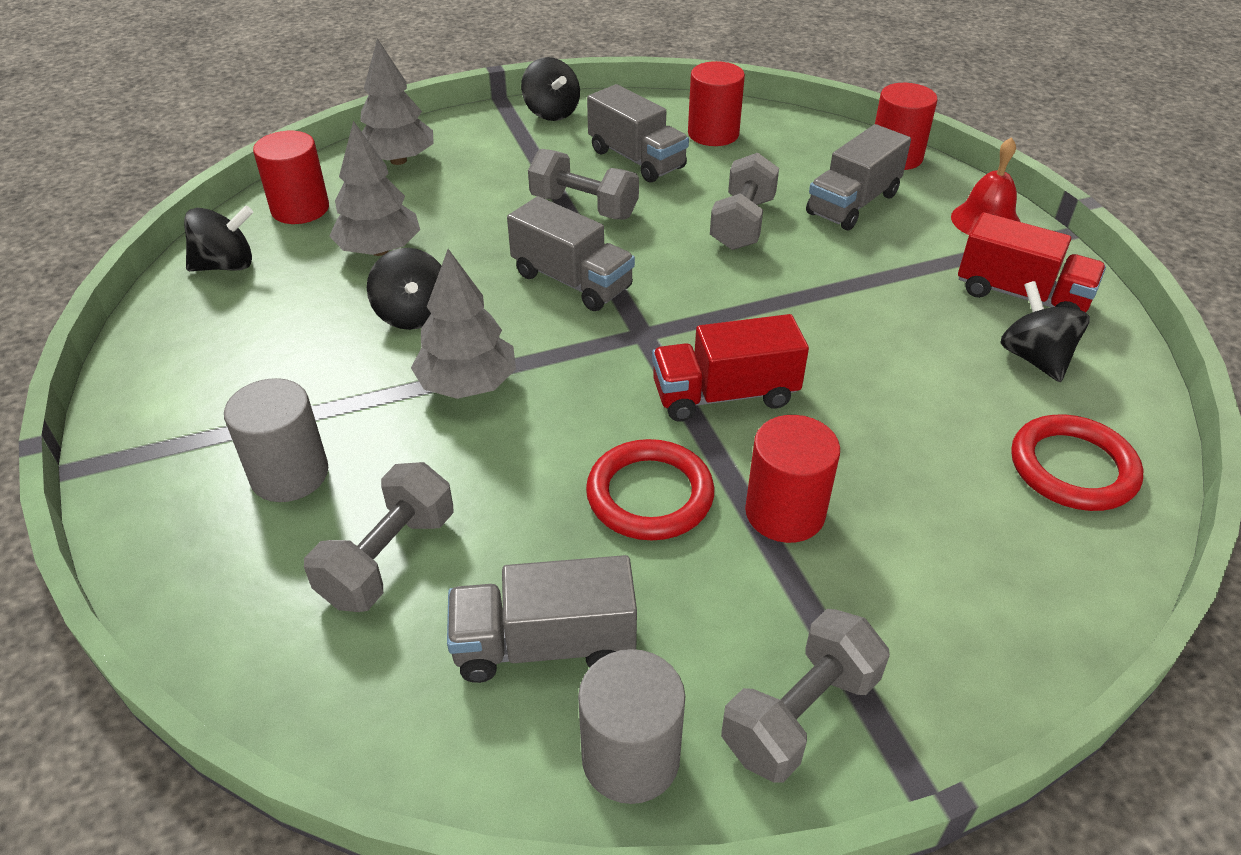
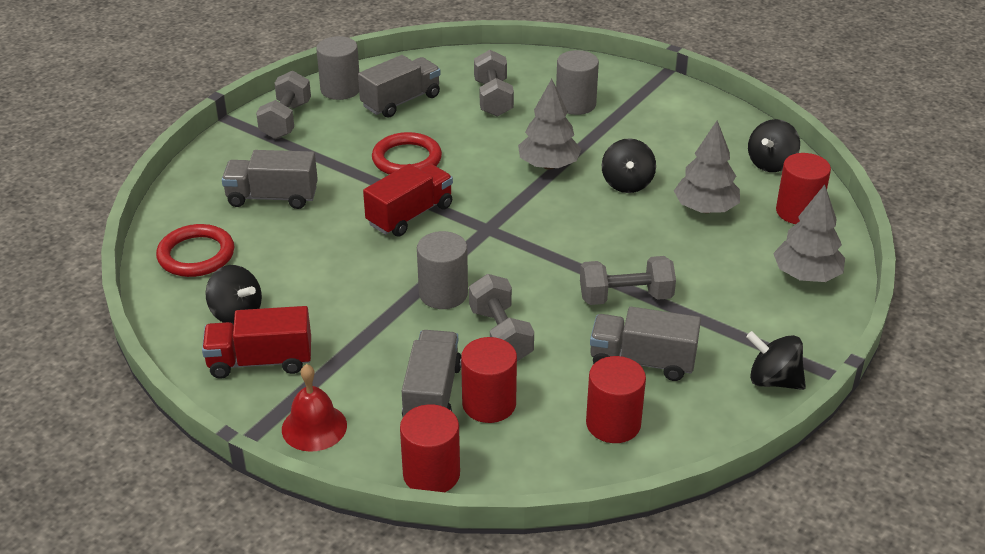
camera: 145 degrees right, 5 degrees down
(413, 315) = (627, 184): black spinning top -> black spinning top turned 120 degrees counterclockwise
(572, 281) = (565, 241): grey truck -> grey truck (272, 197)
(766, 283) = (443, 293): none -> grey cylinder
(785, 512) = (337, 177): red cylinder -> red cylinder (489, 404)

